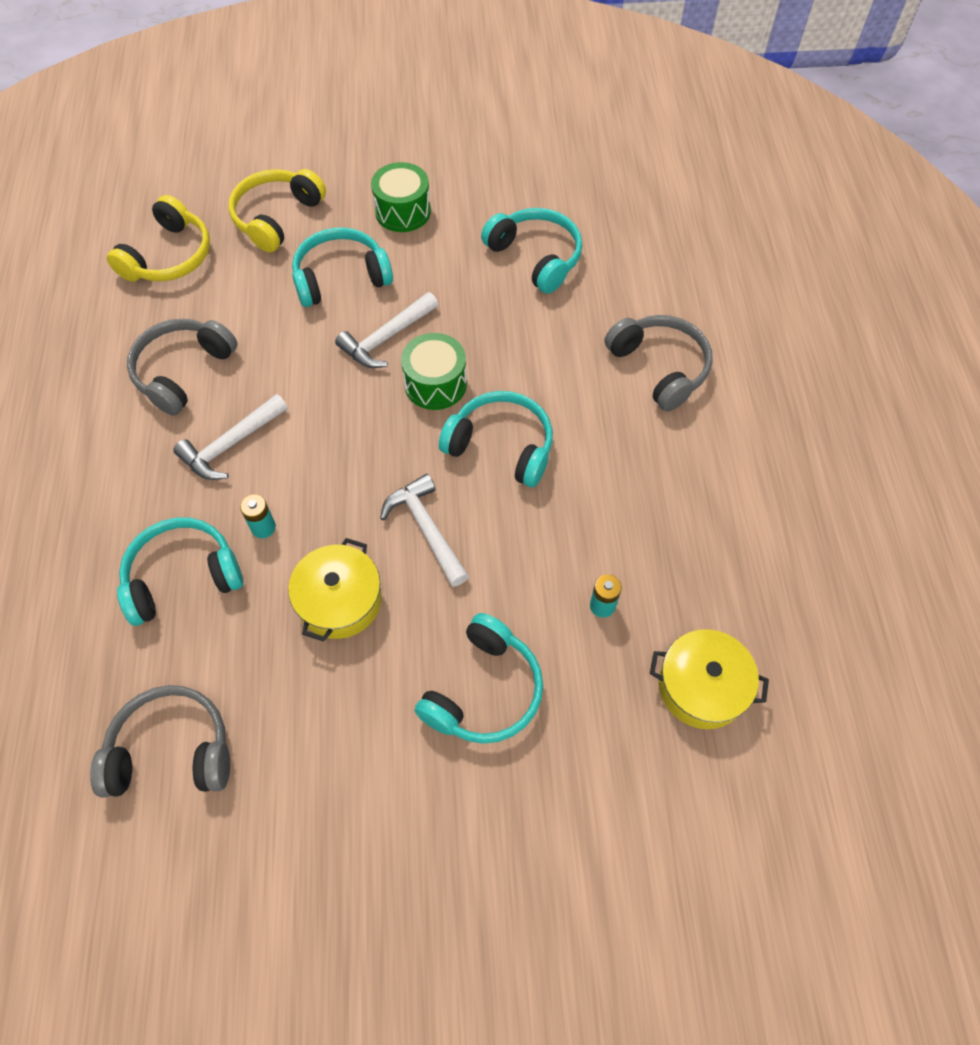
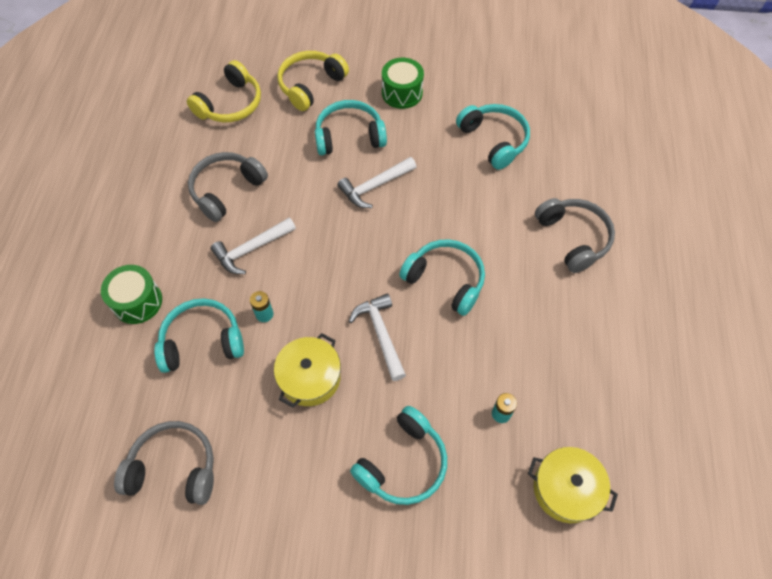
camera: 10 degrees right, 0 degrees up
(435, 384) = (405, 226): green drum -> green drum (137, 301)

